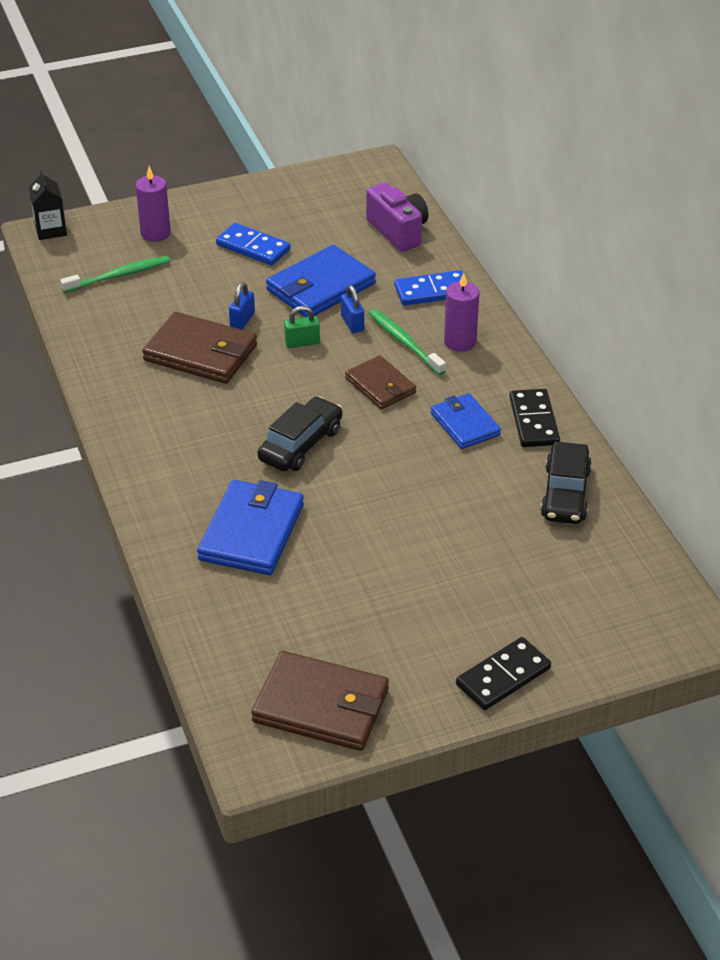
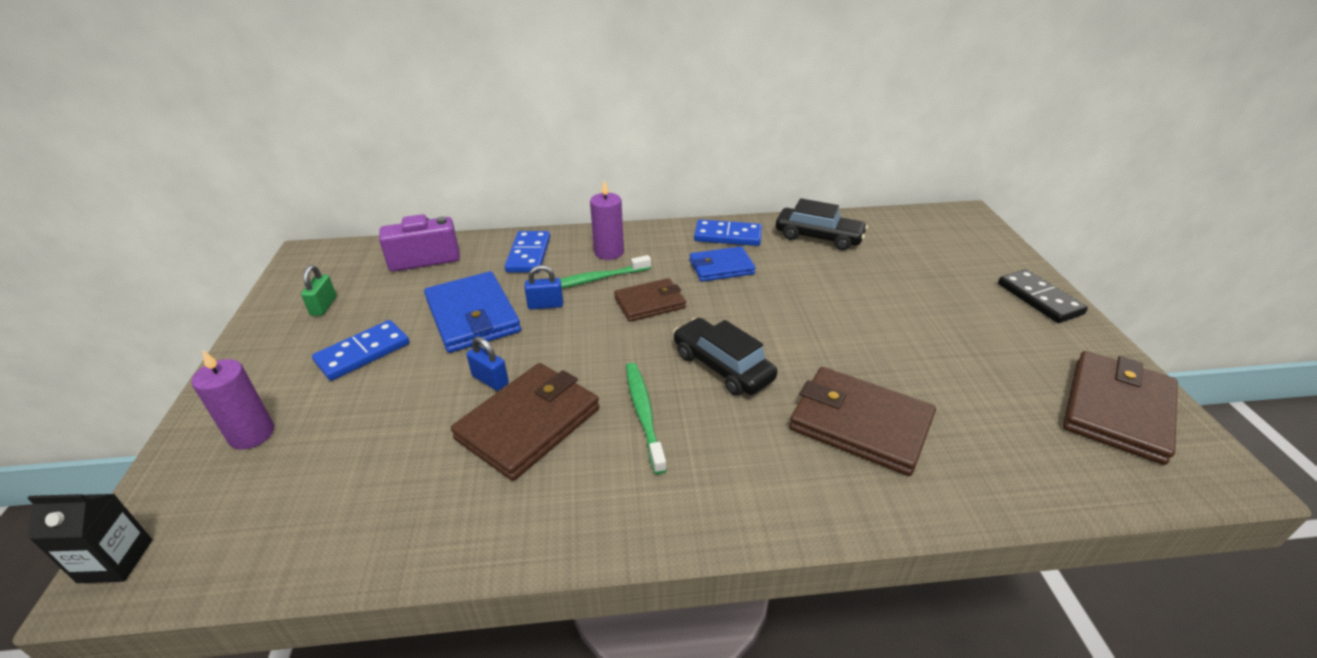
camera: 75 degrees left, 5 degrees down
(119, 275) = (310, 485): green toothbrush -> green toothbrush (644, 413)
(251, 532) = (860, 424): blue wallet -> brown wallet
(302, 342) = (556, 341): green padlock -> green padlock (324, 306)
(534, 421) = (728, 236): black domino -> blue domino

